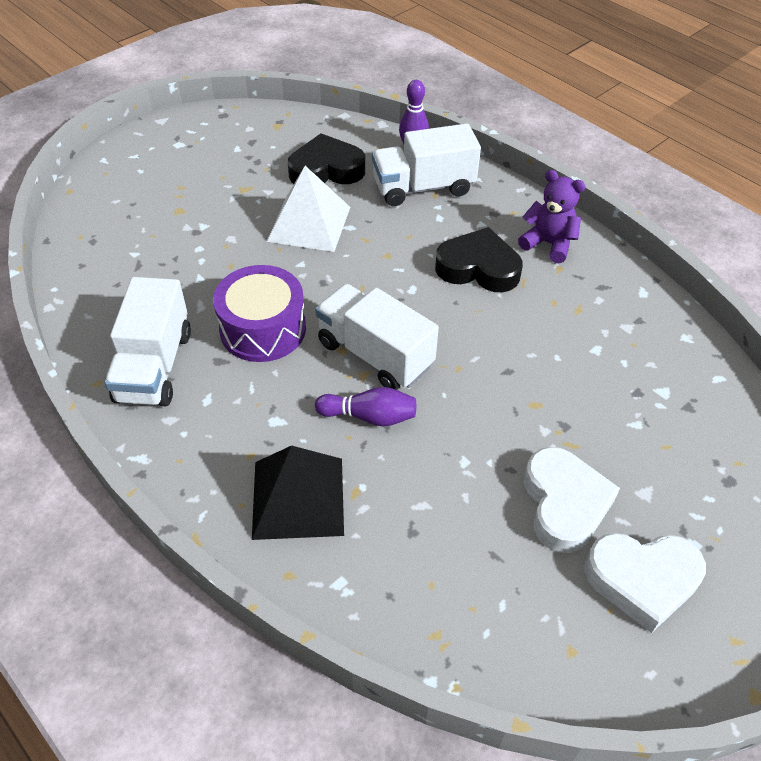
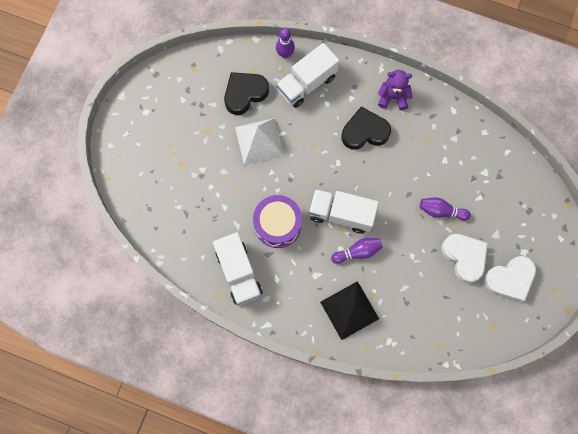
camera: 25 degrees left, 25 degrees up
(554, 416) = (441, 211): none -> purple bowling pin

